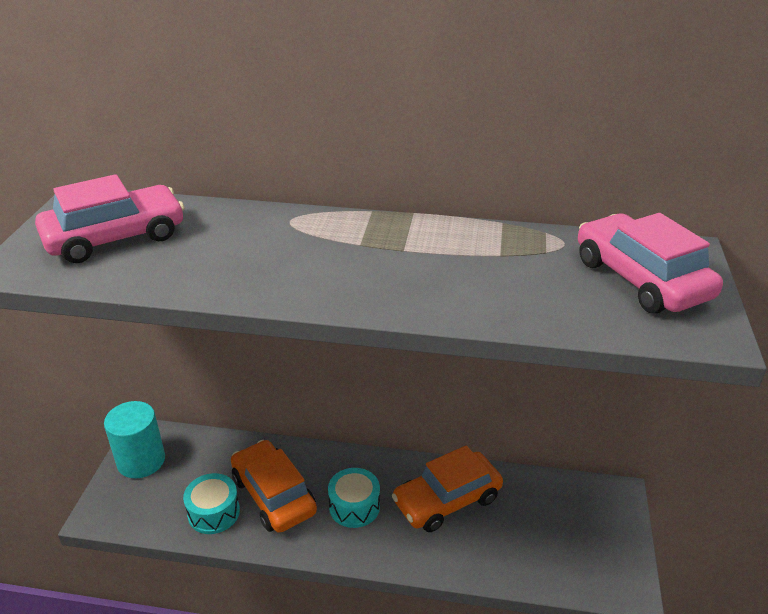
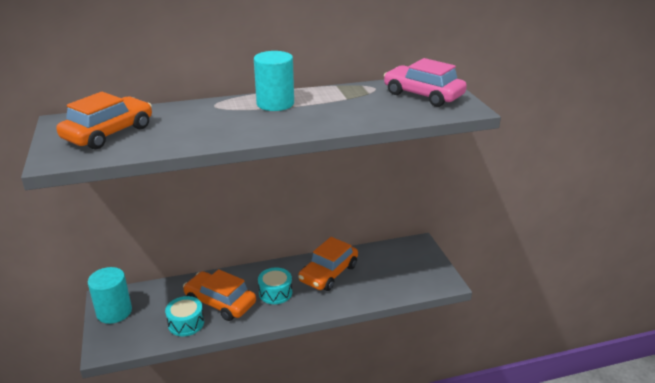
camera: 25 degrees left, 5 degrees down
(115, 237) = (109, 133): pink car -> orange car
(380, 238) = (275, 103): none -> turquoise cylinder

